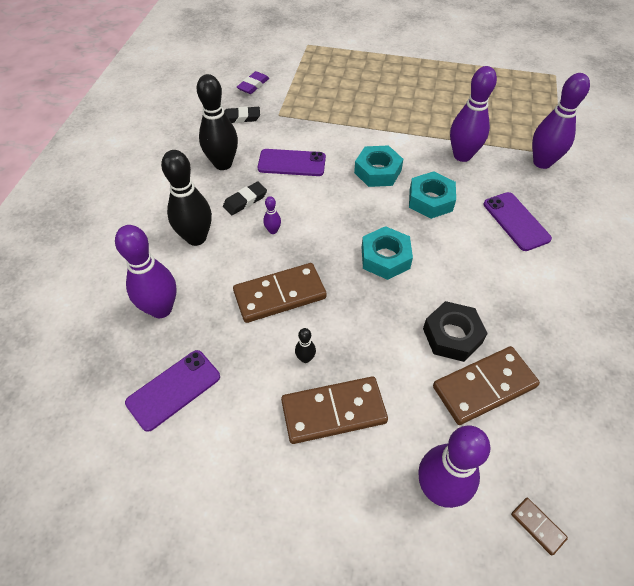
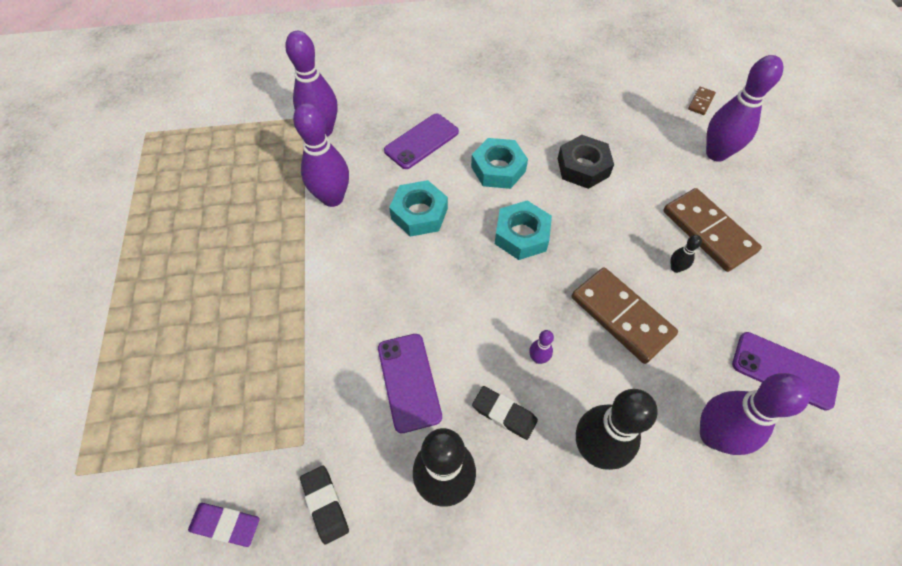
camera: 110 degrees left, 5 degrees up
(377, 171) = (390, 275): turquoise nut -> turquoise nut (498, 169)
(484, 386) = (618, 141): brown domino -> none

